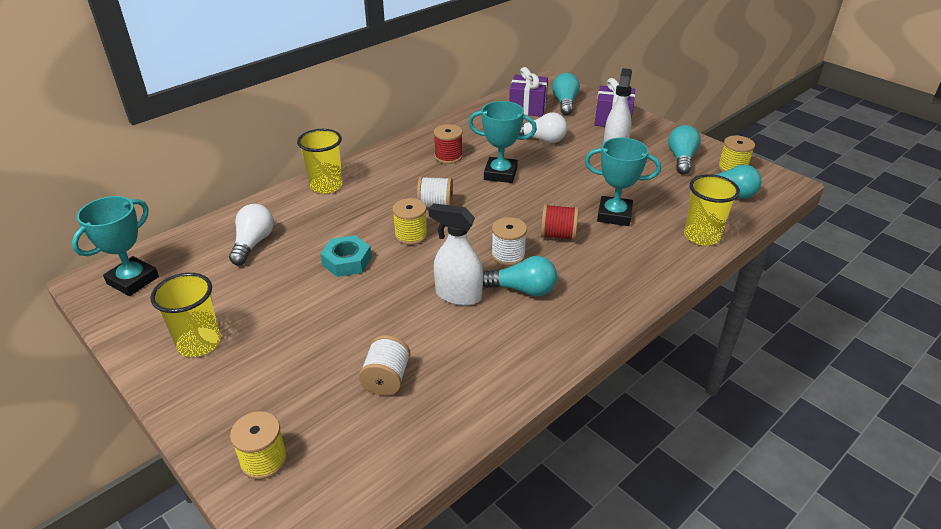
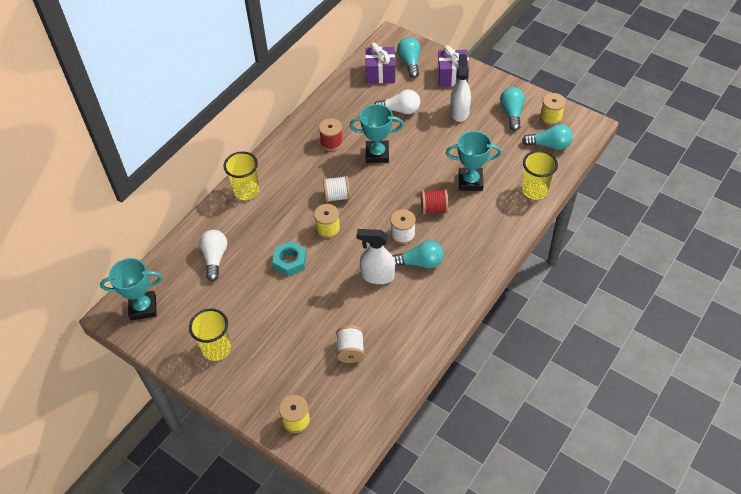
camera: 10 degrees left, 15 degrees up
(133, 280) = (143, 308): turquoise trophy -> turquoise trophy turned 60 degrees clockwise

